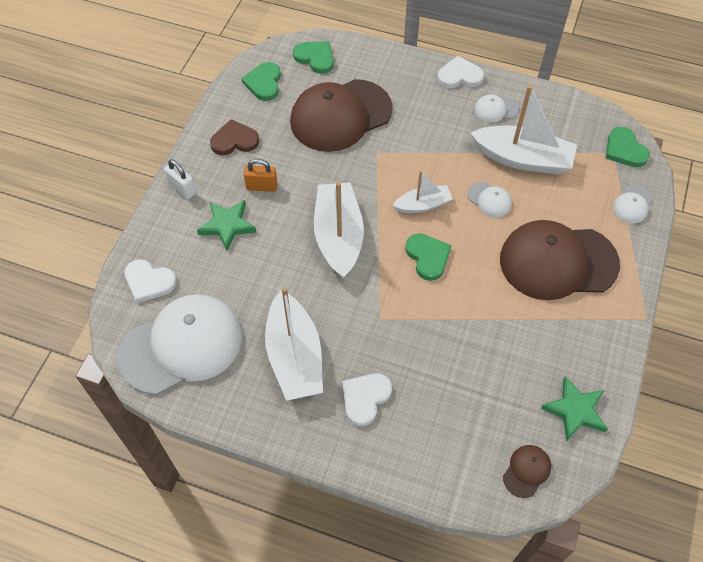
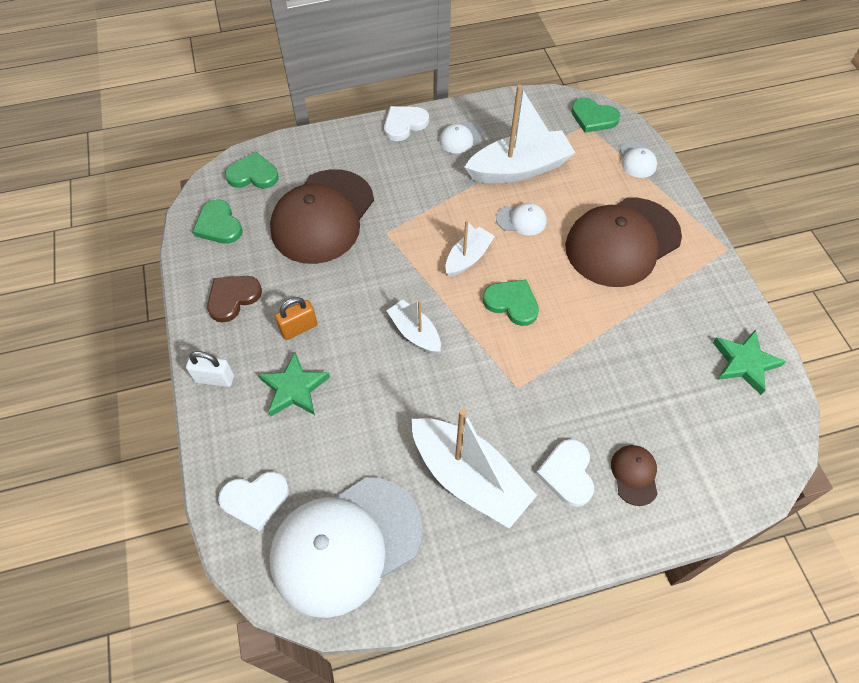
camera: 35 degrees left, 0 degrees up
(182, 346) = (346, 545): white cap -> white cap turned 150 degrees counterclockwise
(338, 236) = (415, 333): white boat -> white boat, size x0.56
(527, 471) = (754, 444): brown cap -> brown cap (634, 475)

